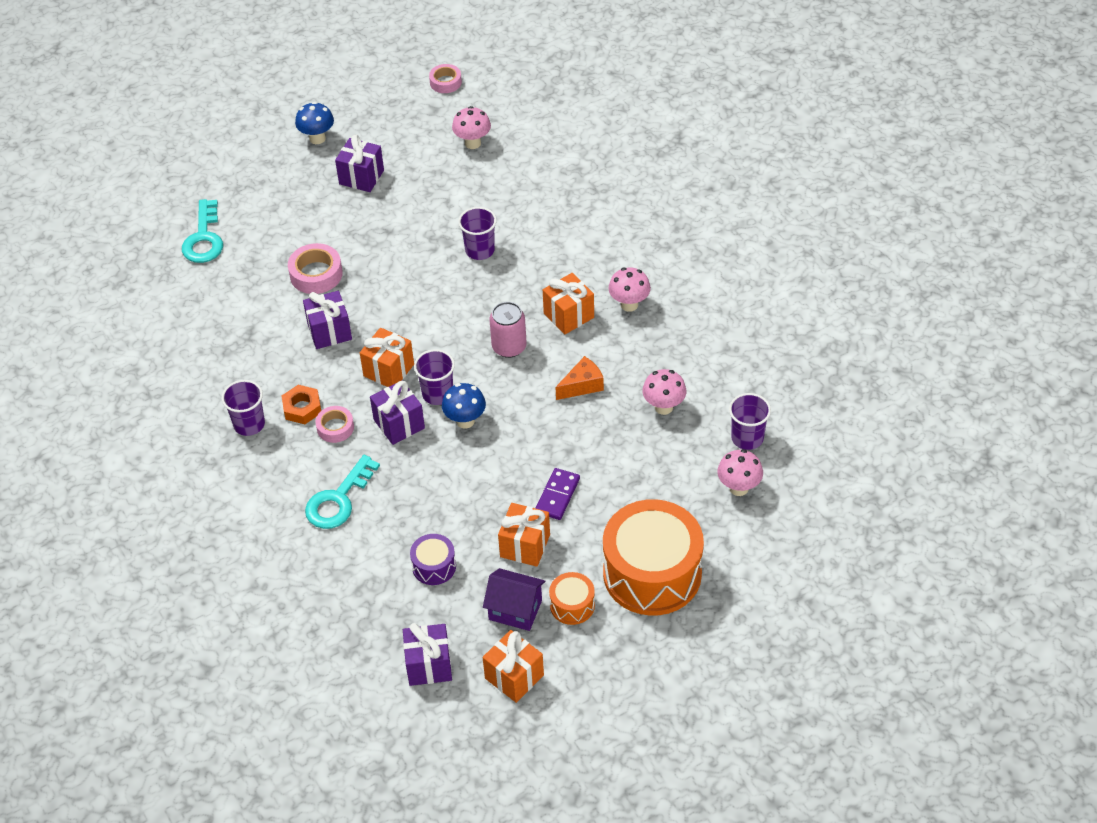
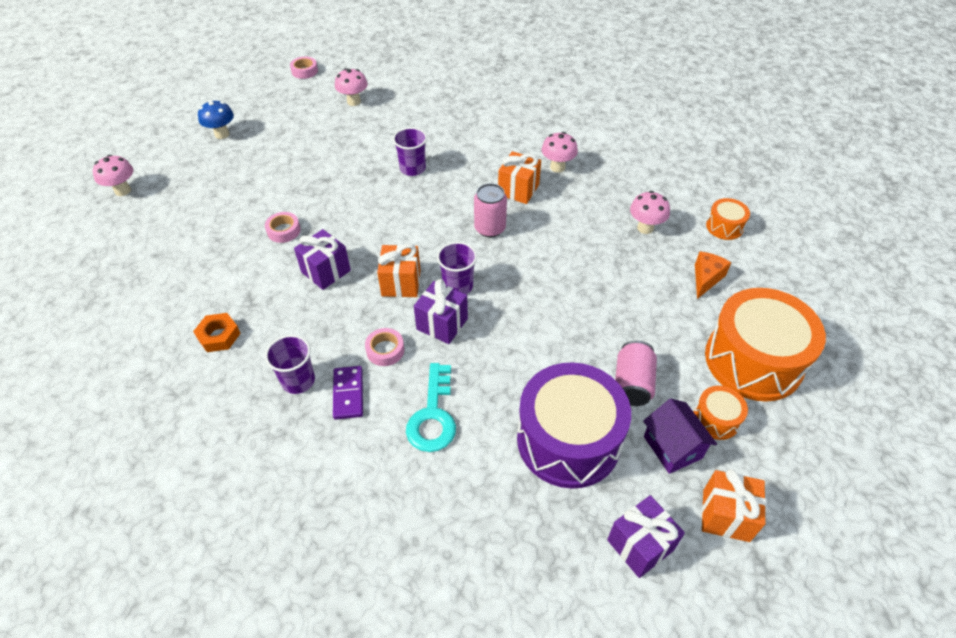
camera: 30 degrees left, 0 degrees up
(204, 238) = (159, 237): turquoise key -> none
(302, 408) = (342, 345): orange nut -> orange nut (219, 336)
(316, 274) = (284, 231): pink tape -> pink tape, size x0.66
(361, 177) = (278, 149): purple gift -> none
(434, 566) = (568, 440): purple drum -> purple drum, size x2.22
(465, 421) = (498, 299): blue mushroom -> none
(515, 610) = (672, 447): purple house -> purple house turned 75 degrees clockwise
(525, 546) = (632, 383): orange gift -> pink can
(557, 495) = (623, 328): purple domino -> purple domino (348, 394)
(582, 386) = (571, 235): orange cheese -> orange cheese (706, 278)
(738, 488) = (753, 265): pink mushroom -> pink mushroom (123, 191)
(747, 438) = (724, 226): purple cup -> orange drum

